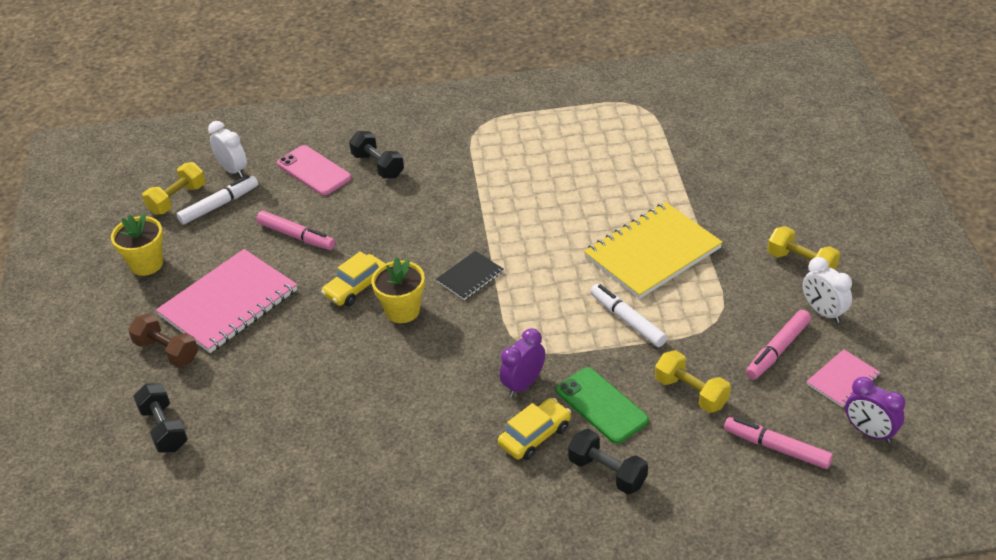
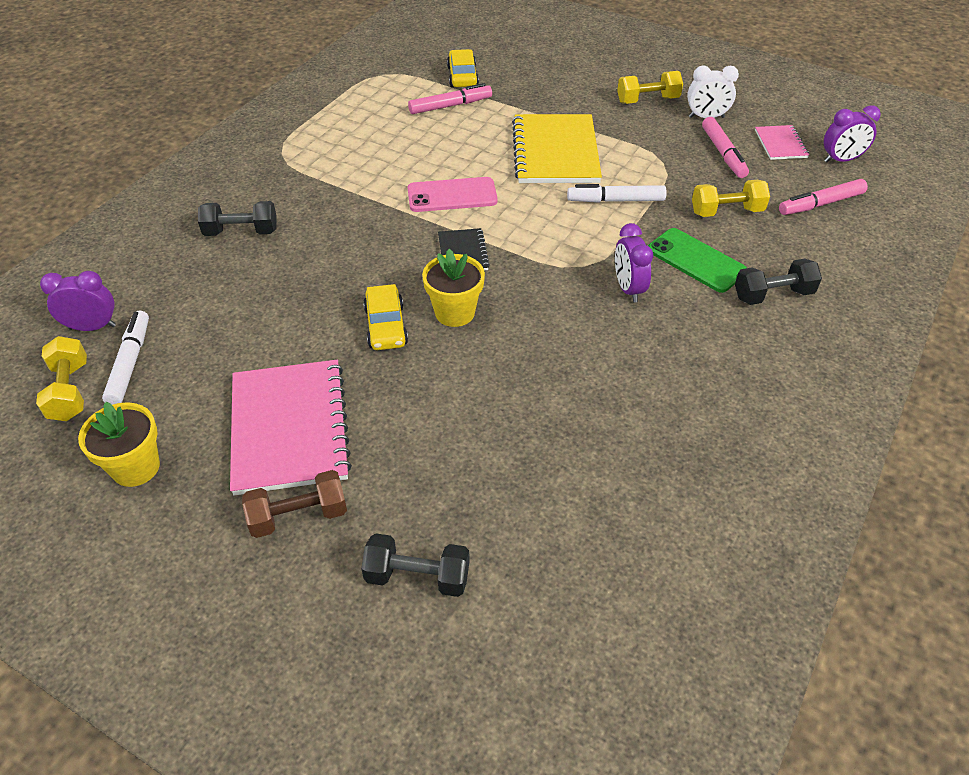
camera: 55 degrees left, 5 degrees up
(233, 170) = (92, 327): white clock -> purple clock
(296, 236) = (260, 330): pink marker -> pink marker (450, 106)
(314, 171) = (184, 273): pink phone -> pink phone (452, 195)
(535, 436) = (695, 313): yellow car -> yellow car (462, 76)
(601, 405) = (696, 260): green phone -> green phone turned 45 degrees clockwise

